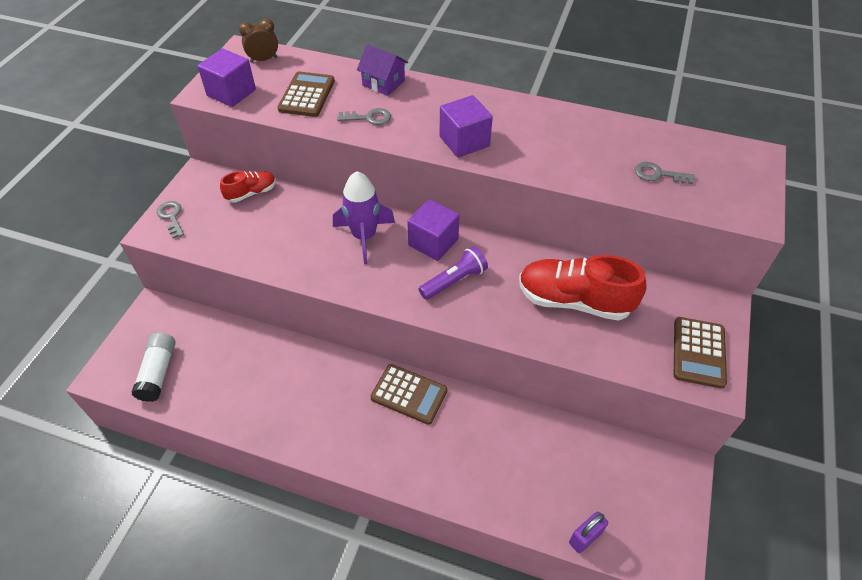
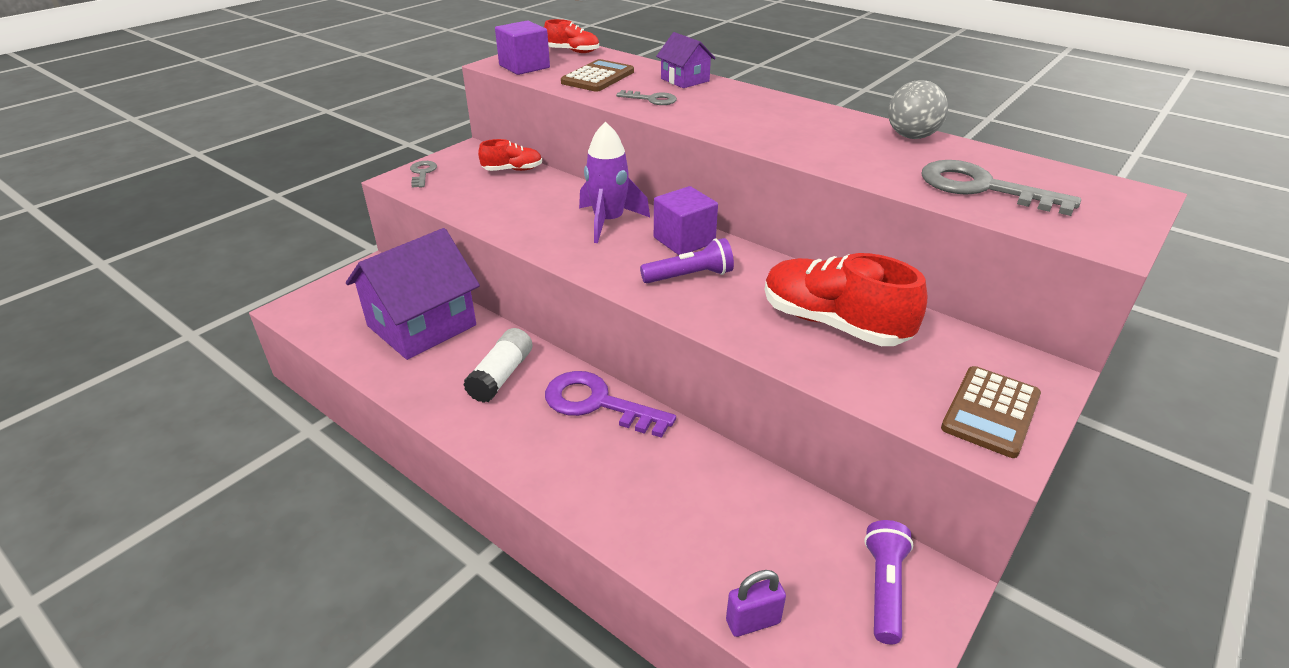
camera: 20 degrees right, 15 degrees down
(158, 372) = (344, 318): white glue stick -> white glue stick (501, 376)
(231, 360) = (422, 325): none -> purple house
(263, 60) = (572, 51): brown clock -> red shoe
(409, 394) = (598, 403): brown calculator -> purple key
(464, 141) = (747, 129): purple cube -> none
(589, 122) = (911, 136): none -> grey ball
(653, 483) = (884, 588): none -> purple flashlight
(658, 174) = (982, 188): grey key -> grey key, size x1.91

